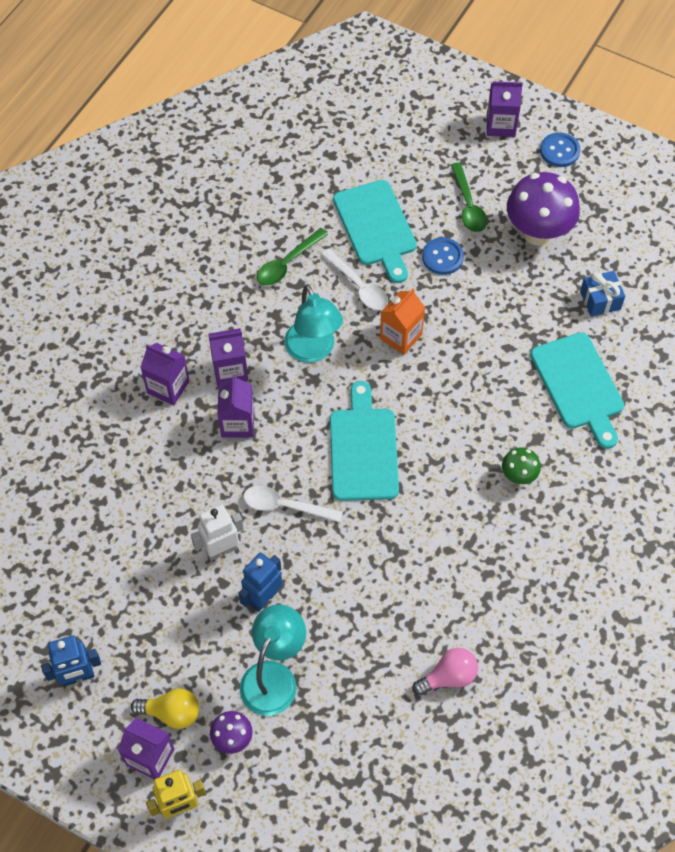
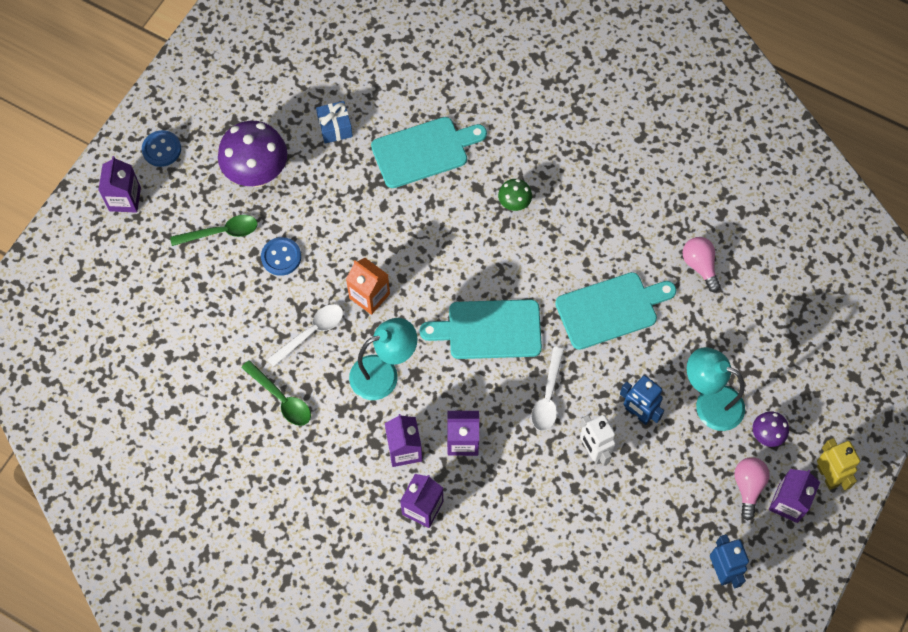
camera: 90 degrees left, 5 degrees up
(171, 713) = (748, 487): yellow light bulb -> pink light bulb
(376, 227) = (242, 316): turquoise cutting board -> turquoise cutting board (610, 309)

